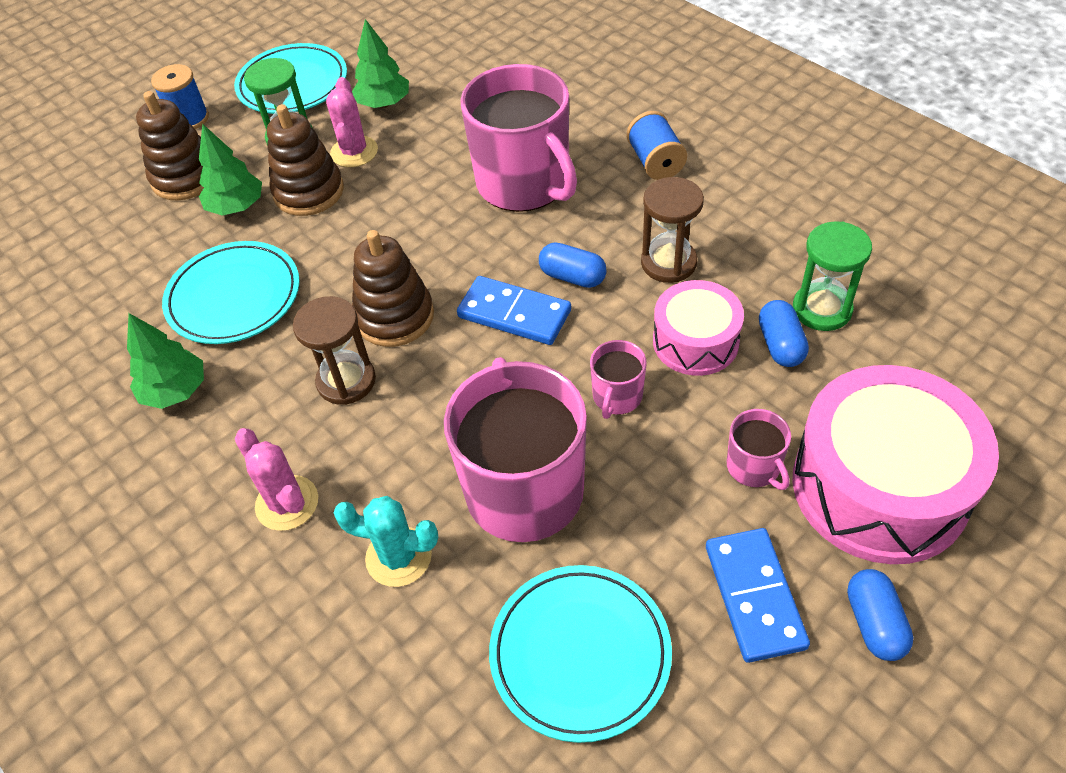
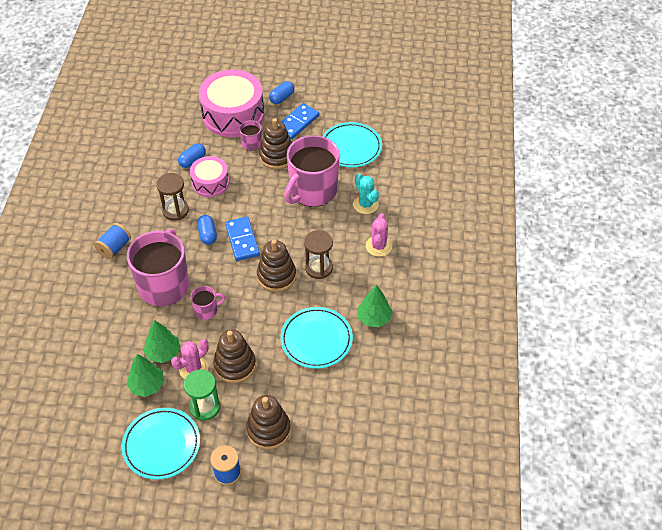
camera: 135 degrees left, 0 degrees up
(236, 207) = (268, 387): green tree -> green tree (163, 352)
(617, 397) = (254, 189): pink mug -> pink mug (206, 310)
(675, 488) = (277, 156): none -> brown stacking toy
(822, 309) = (165, 158): green hourglass -> none

